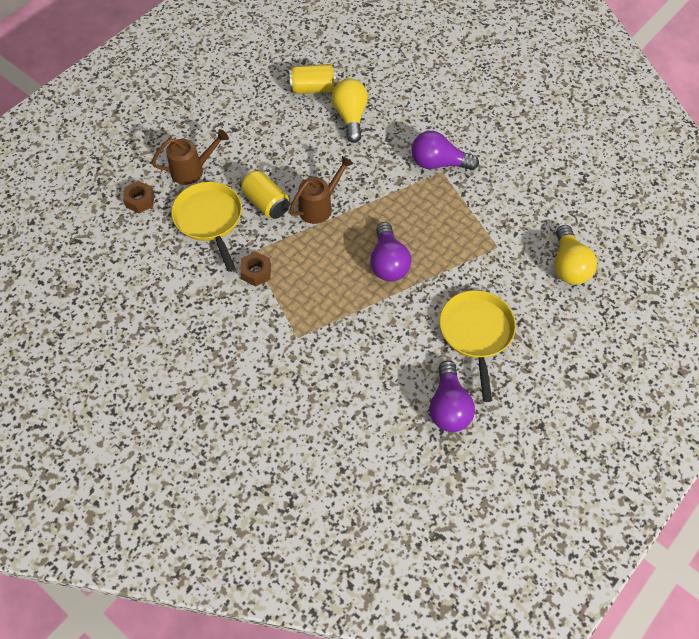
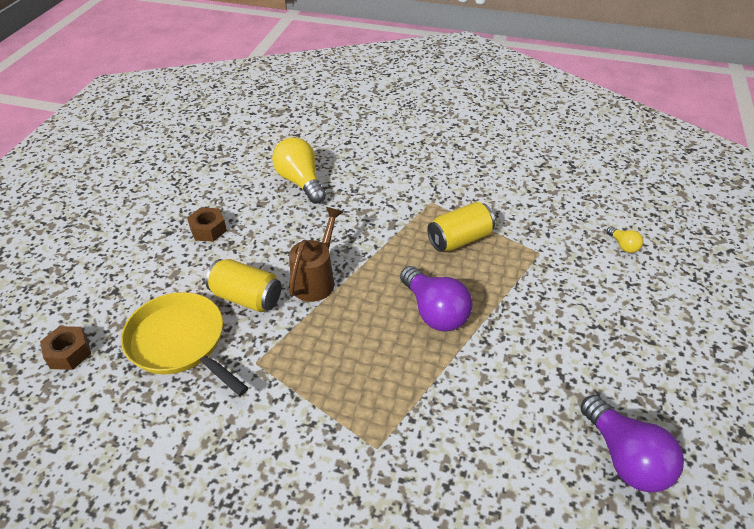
camera: 25 degrees left, 15 degrees down
(192, 170) = (131, 293): brown watering can -> none
(256, 272) = (275, 385): brown nut -> brown nut (208, 230)
(313, 89) = (244, 168): yellow can -> yellow can (459, 240)
(438, 163) = (422, 195): purple light bulb -> none
(476, 333) = (587, 352): yellow pan -> none
(568, 265) = (623, 246): yellow light bulb -> yellow light bulb, size x0.48

